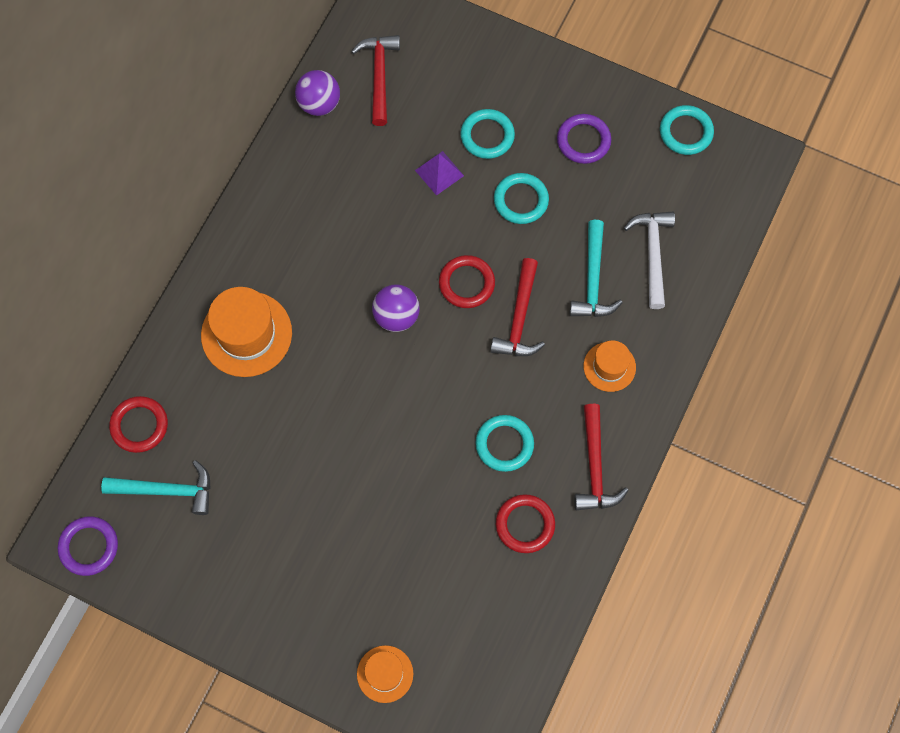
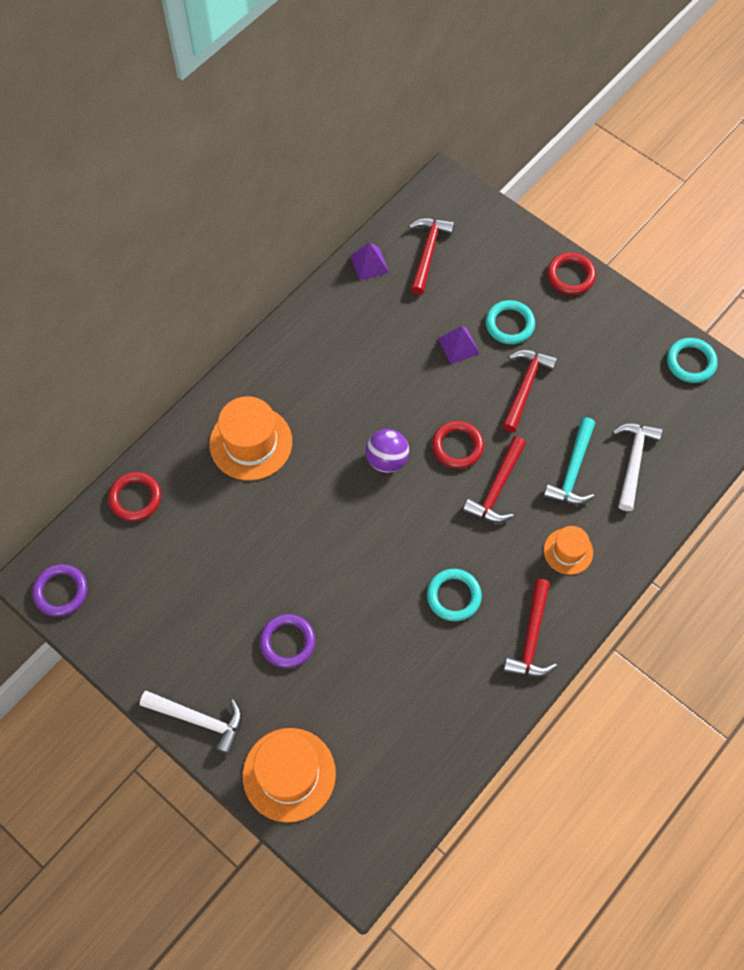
camera: 15 degrees right, 5 degrees down
(167, 490) = (143, 560): turquoise hammer -> none
(276, 643) = (199, 720): none -> white hammer
(319, 104) = (369, 264): purple ball -> purple pyramid
(385, 674) = (289, 774): orange hat -> orange hat, size x1.74
(521, 200) = (525, 386): turquoise ring -> red hammer
(525, 524) = (453, 673): red ring -> red ring (570, 276)
(583, 141) = (595, 348): purple ring -> purple ring (287, 642)

